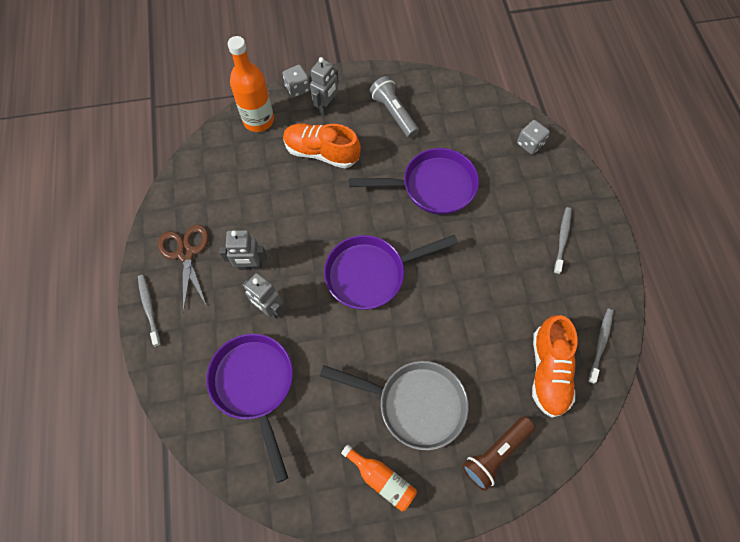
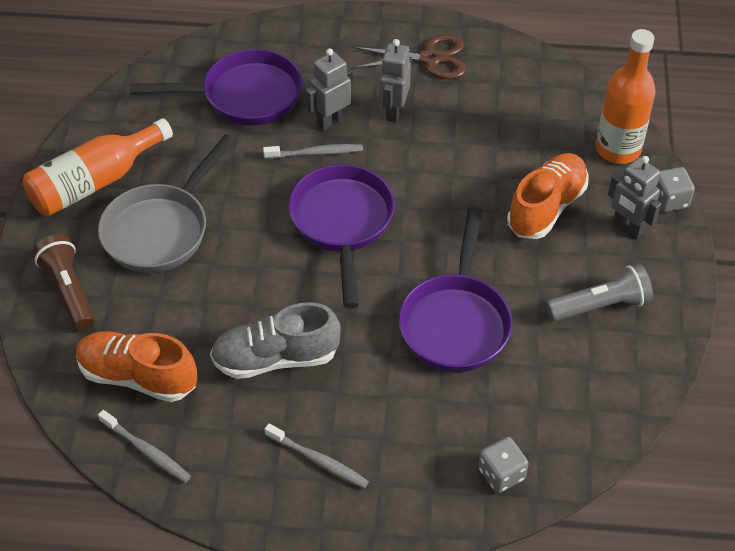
camera: 105 degrees right, 15 degrees down
(149, 308) = (369, 23): grey toothbrush -> grey toothbrush (316, 153)
(381, 479) = (95, 182): orange bottle -> orange bottle, size x1.65
(499, 285) = (275, 358): none -> grey shoe

